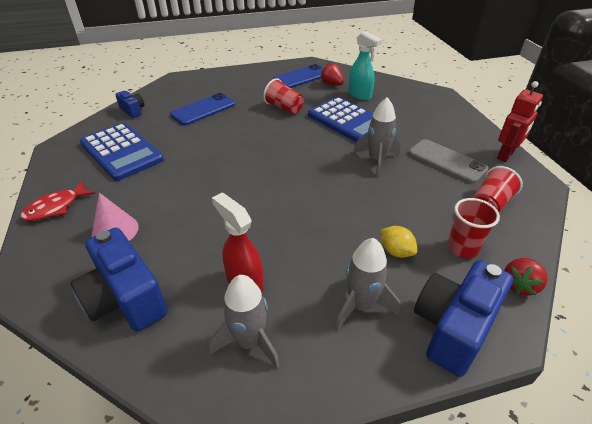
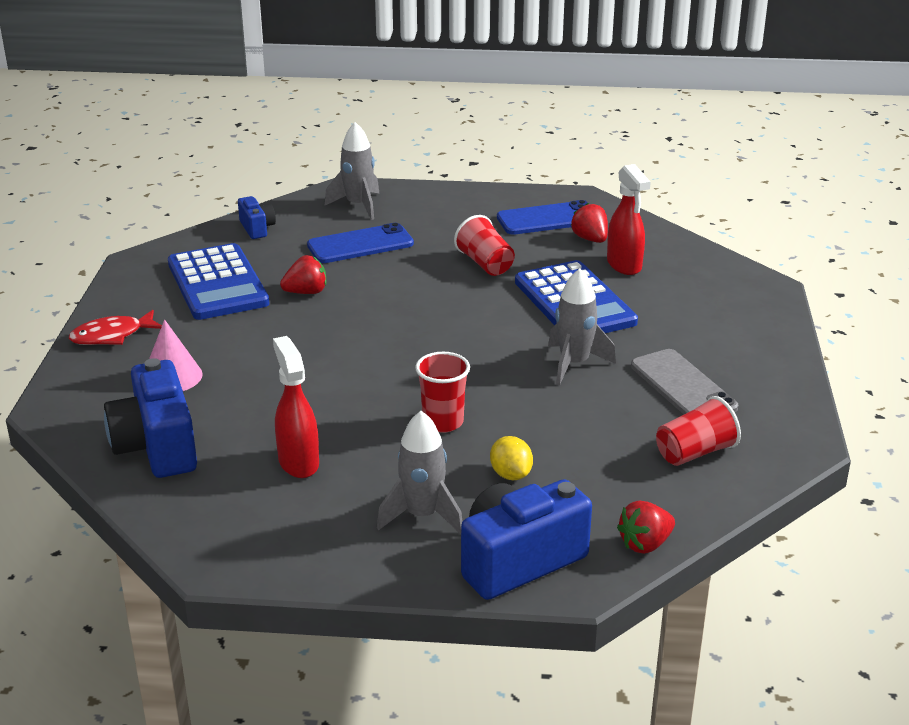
camera: 20 degrees right, 10 degrees down
(184, 146) = (306, 292): none -> red strawberry
(249, 342) = (272, 516): grey rocket -> grey rocket (358, 205)
(360, 95) = (624, 265): turquoise spray bottle -> red spray bottle
(462, 248) = (604, 491): red cup -> red cup (443, 422)
(506, 155) = (788, 397): red robot -> none

